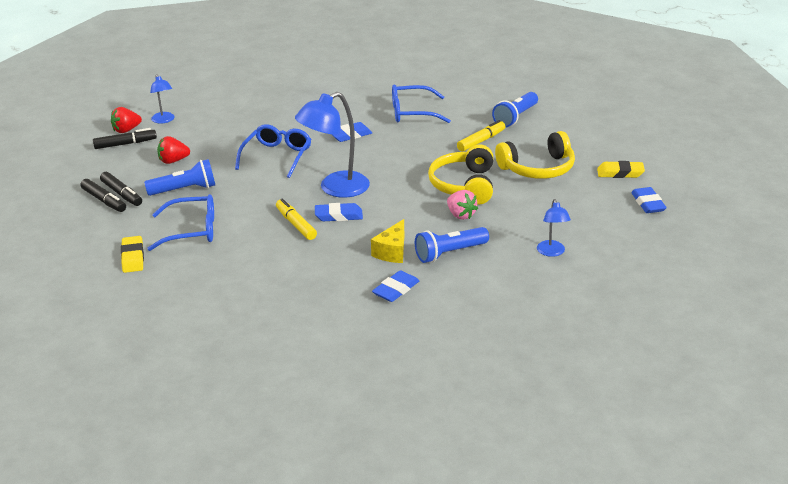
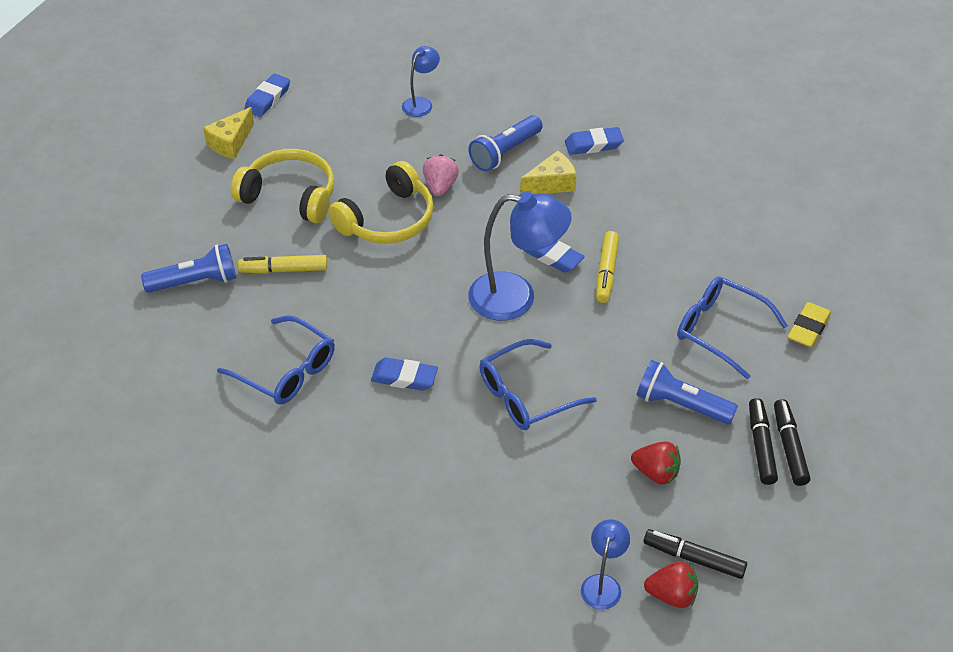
camera: 140 degrees left, 15 degrees up
(449, 253) = (505, 152): blue flashlight -> blue flashlight turned 120 degrees clockwise
(620, 173) = (230, 143): yellow eraser -> yellow cheese

